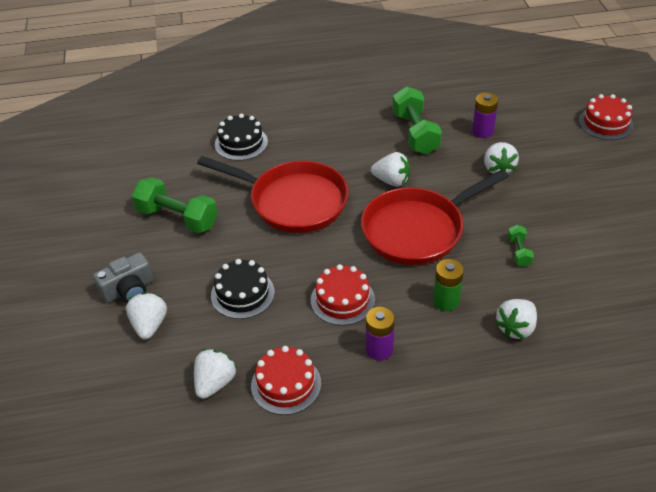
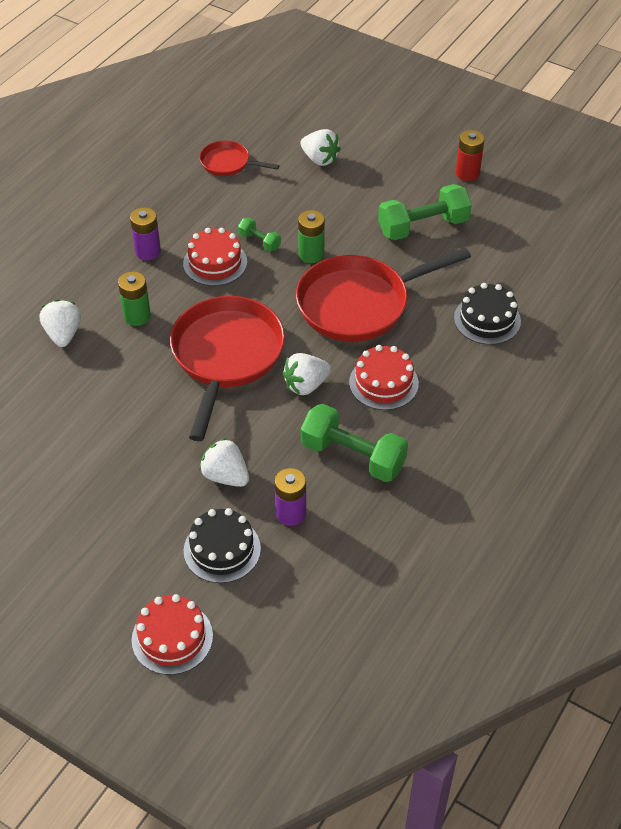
camera: 130 degrees right, 5 degrees up
(87, 231) = (467, 173): none -> red battery
(128, 290) = (369, 165): grey camera -> none
(215, 383) = (228, 163): white strawberry -> red pan
(242, 294) = (290, 216): black cake -> black cake (222, 549)
(272, 254) = (311, 254): none -> green battery
(286, 384) = (183, 192): red cake -> red cake (383, 383)
(519, 252) = (120, 399): green dumbbell -> green dumbbell (259, 241)

